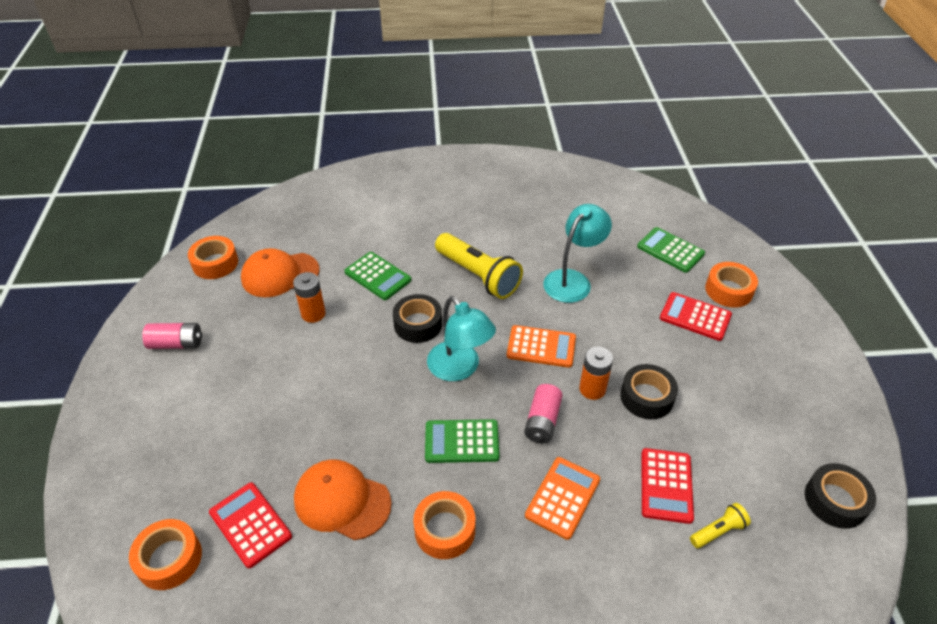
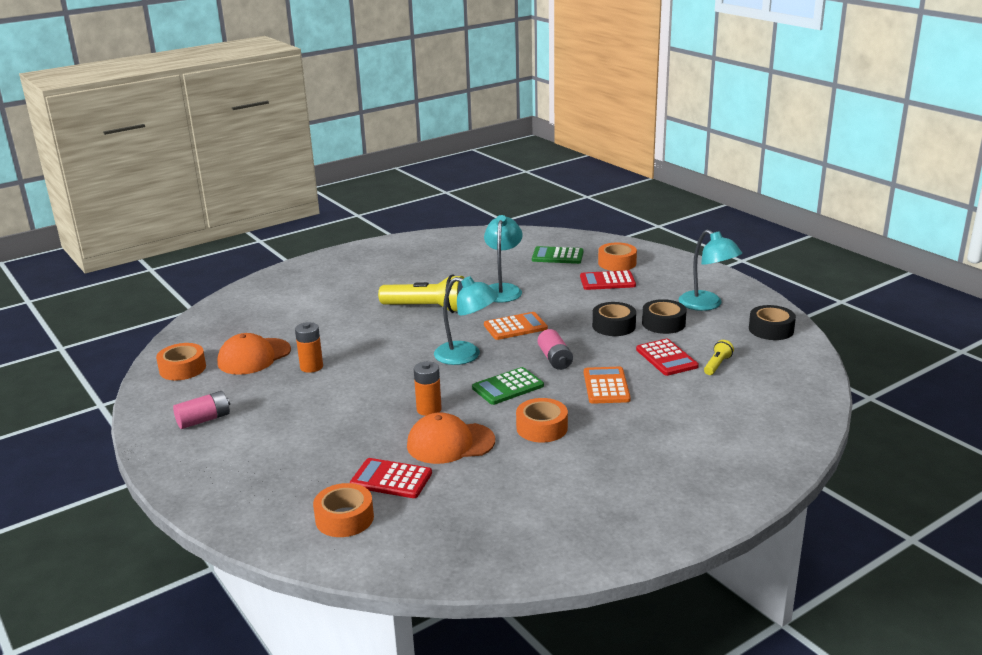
camera: 30 degrees left, 20 degrees down
(377, 276) = (344, 332): green calculator -> none
(418, 324) = (407, 345): black tape -> black tape (663, 323)
(592, 389) = (573, 334): orange battery -> orange battery (429, 409)
(784, 413) = (707, 305): none -> turquoise lamp

